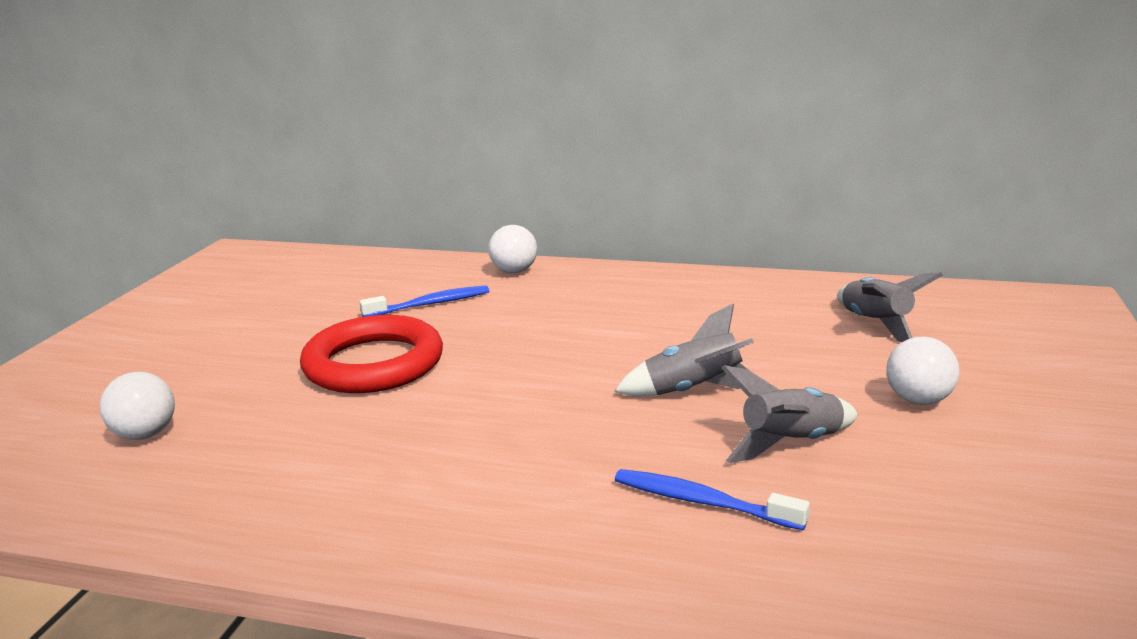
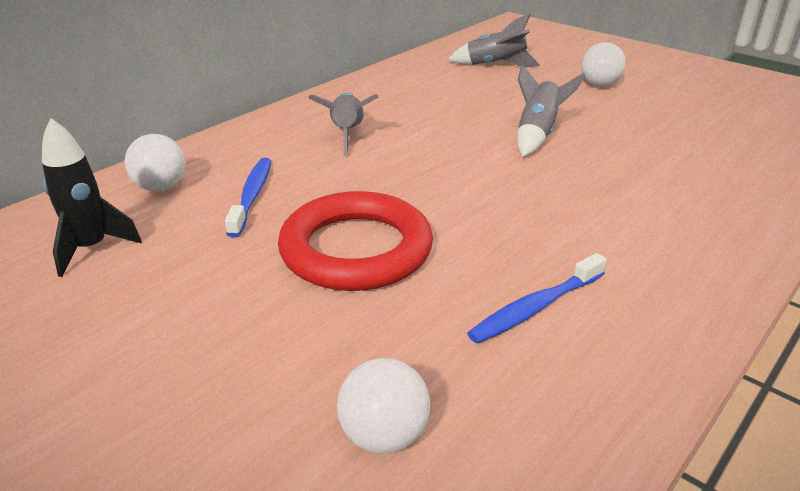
camera: 65 degrees left, 10 degrees up
(321, 284) = (91, 248): none -> black rocket
(514, 271) = (234, 143): white ball -> white ball (161, 187)
(702, 502) = (683, 169): blue toothbrush -> blue toothbrush (535, 307)
(791, 443) = (628, 127): grey rocket -> grey rocket (347, 134)

